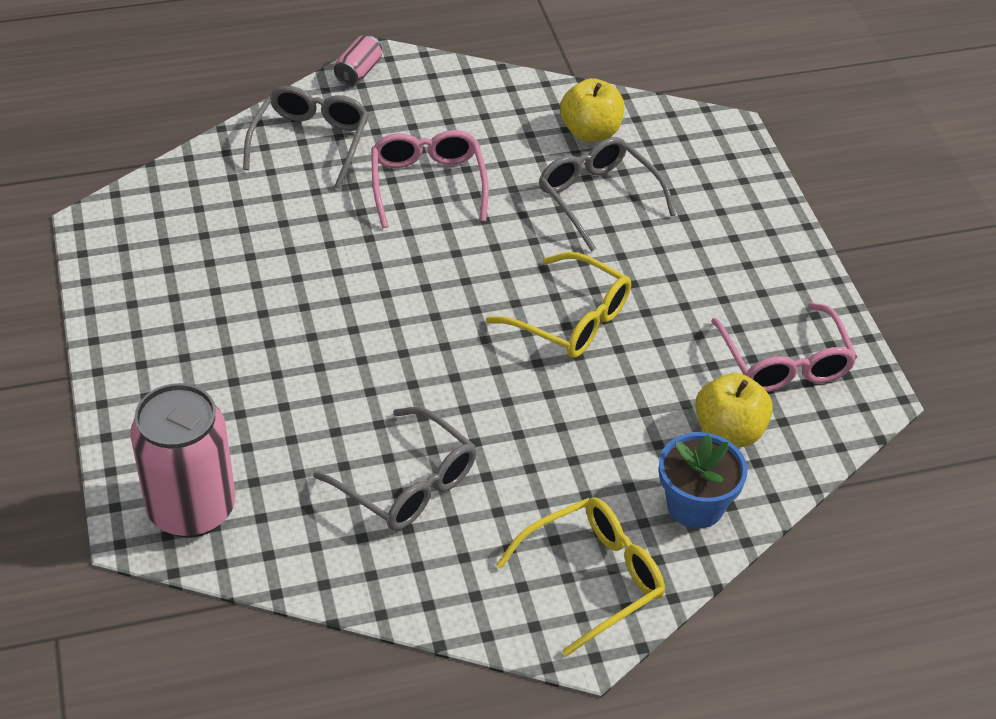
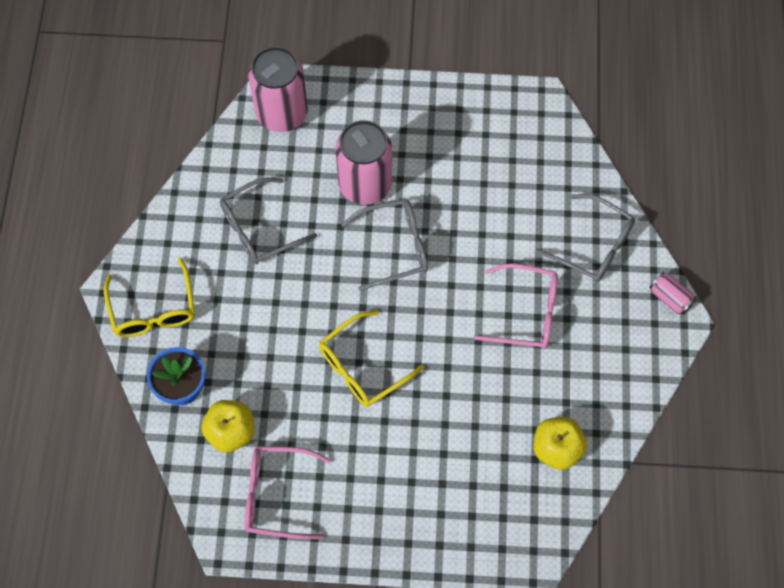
camera: 110 degrees right, 20 degrees up
(291, 378) = (365, 185): none -> pink can
(598, 198) = (479, 427): grey glasses -> grey glasses (395, 247)

